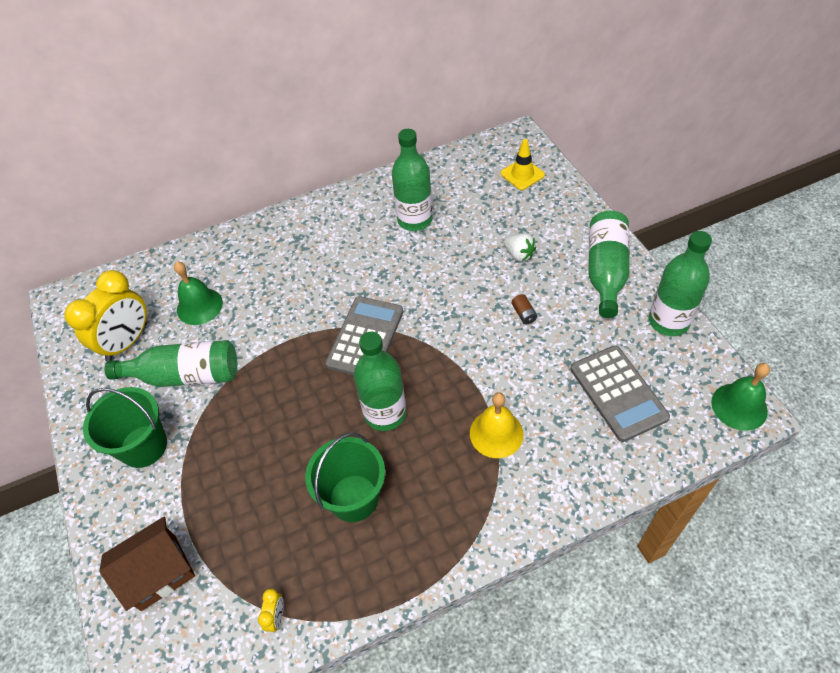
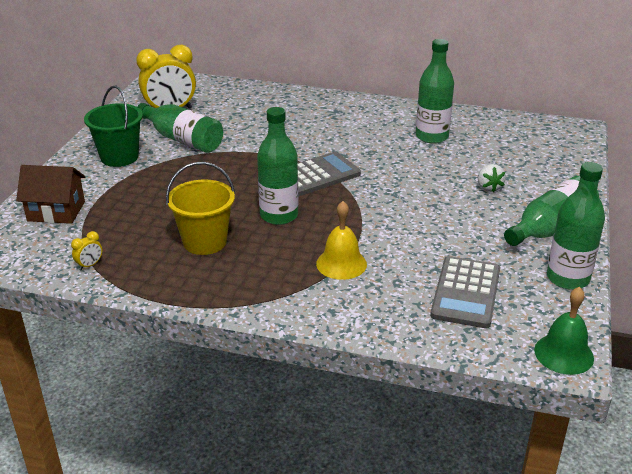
camera: 35 degrees right, 20 degrees down
(199, 306) = (232, 114): green bell -> none
(353, 498) = (205, 242): green bucket -> yellow bucket
(522, 174) = (553, 149): yellow traffic cone -> none
(524, 314) = (448, 218): brown battery -> none

